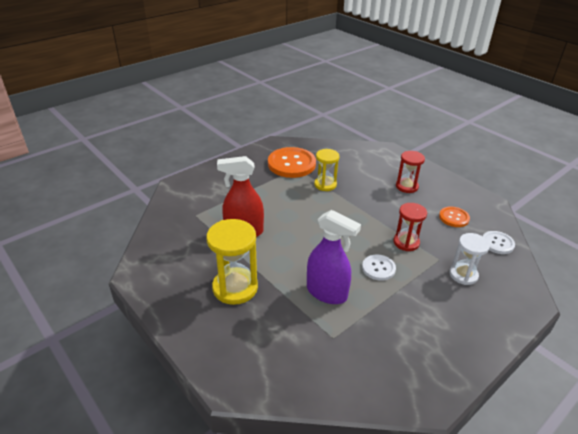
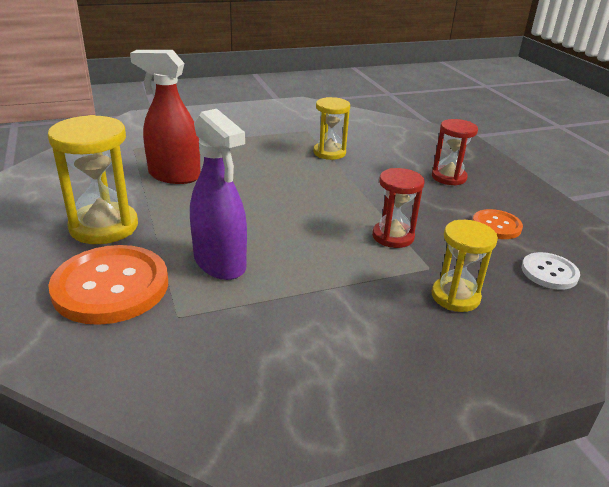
camera: 20 degrees right, 5 degrees down
(291, 164) = (303, 125): orange button -> orange button (111, 286)
(378, 268) = (323, 255): white button -> none
(463, 275) = (455, 296): white hourglass -> yellow hourglass

